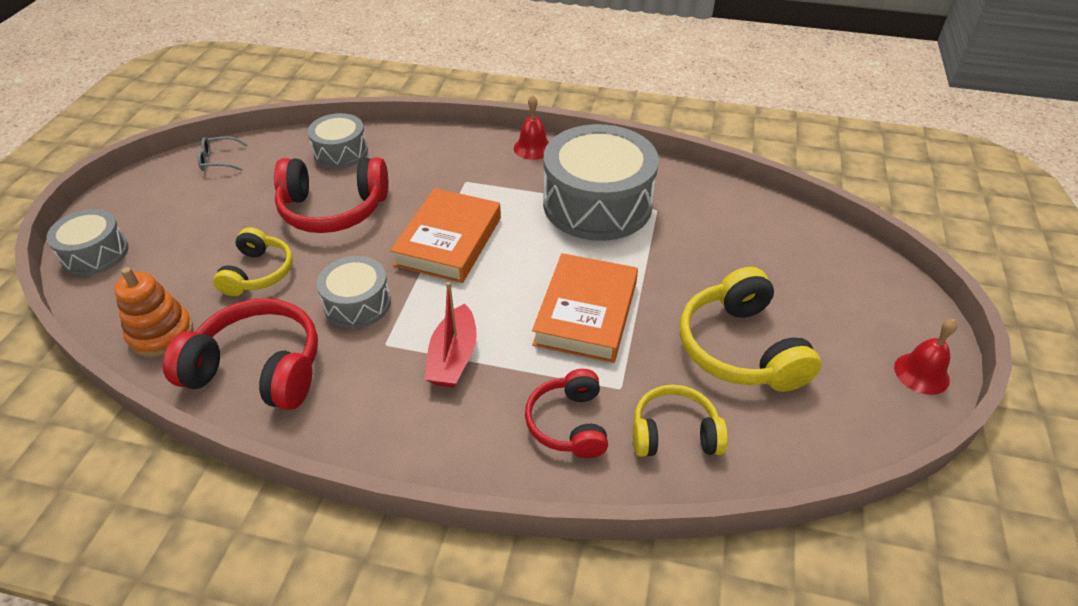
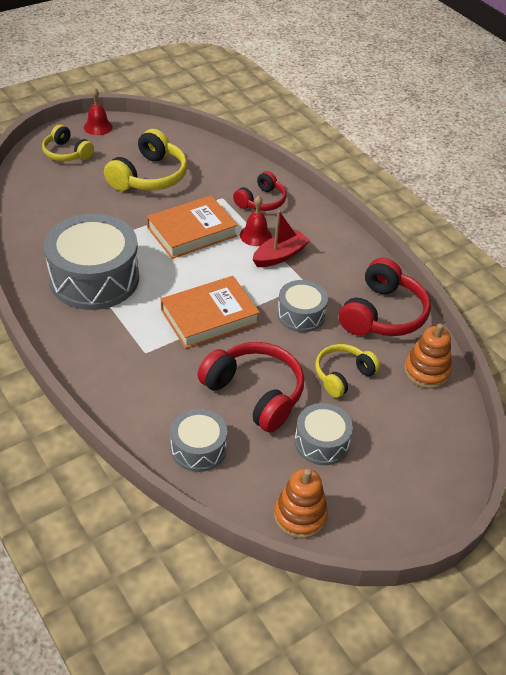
camera: 140 degrees left, 0 degrees up
(95, 254) = (446, 472): grey drum -> grey drum (321, 442)
(219, 160) = (300, 515): grey glasses -> orange stacking toy
(258, 369) = (382, 314): red headphones -> red headphones turned 120 degrees counterclockwise
(533, 148) = (65, 346): red bell -> red bell (255, 235)
(674, 433) = (224, 173): yellow headphones -> yellow headphones (66, 153)

